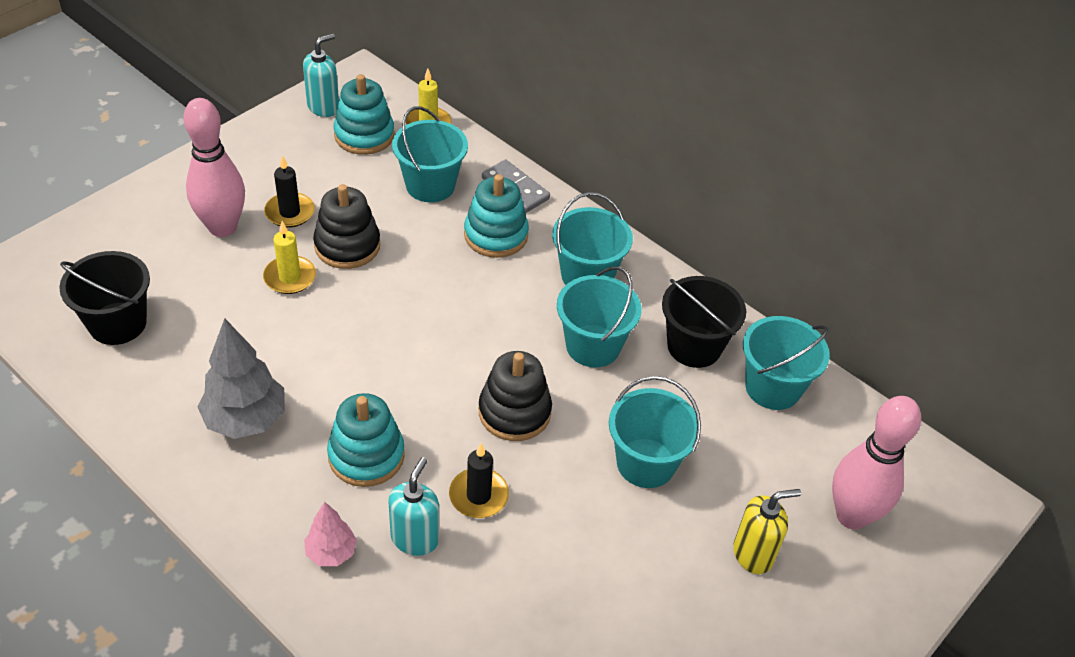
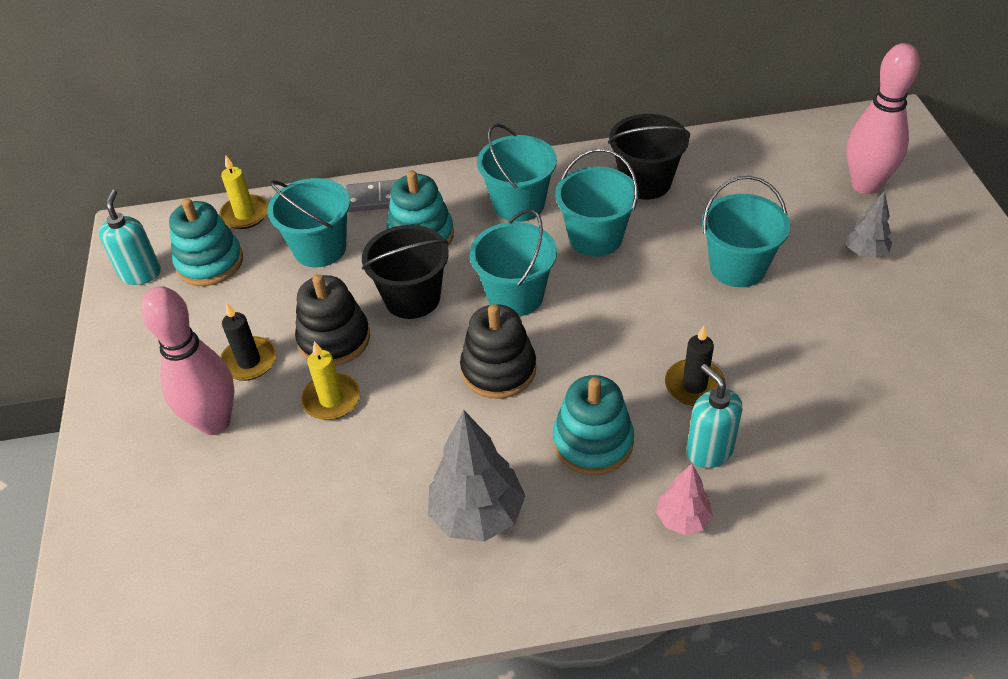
camera: 45 degrees left, 0 degrees up
(117, 323) = (257, 569): black bucket -> black bucket (412, 298)
(514, 412) = (624, 319): black stacking toy -> black stacking toy (498, 369)
(753, 554) = (865, 253): yellow soap dispenser -> grey tree
(772, 387) = (719, 163): turquoise bucket -> turquoise bucket (515, 296)

